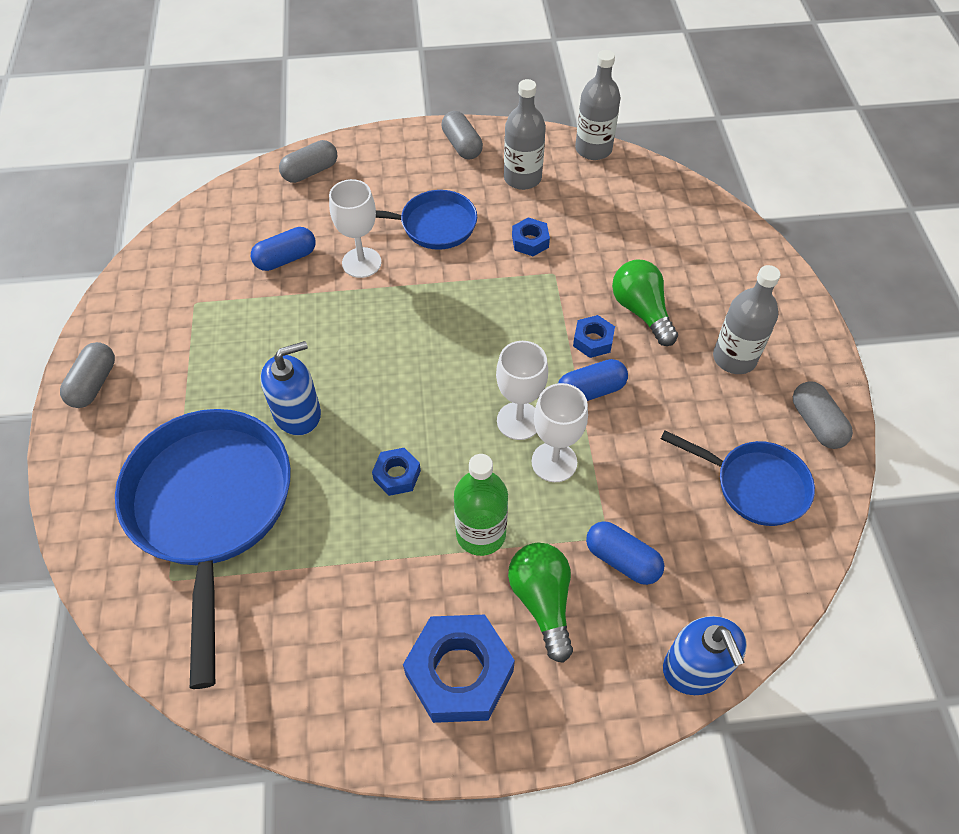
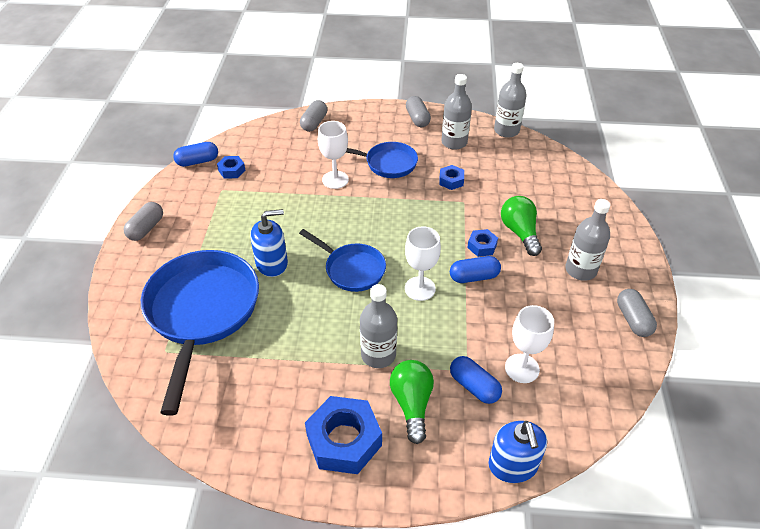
camera: 10 degrees right, 10 degrees down
(286, 259) = (286, 171): blue capsule -> blue capsule (198, 161)
(310, 172) = (314, 123): grey capsule -> grey capsule turned 45 degrees counterclockwise
(397, 475) = (329, 310): blue nut -> blue nut (232, 170)
(481, 534) = (378, 355): green bottle -> grey bottle
(554, 462) = (439, 317): white goblet -> white goblet (522, 368)
(755, 485) = (580, 353): blue pan -> blue pan (352, 269)

